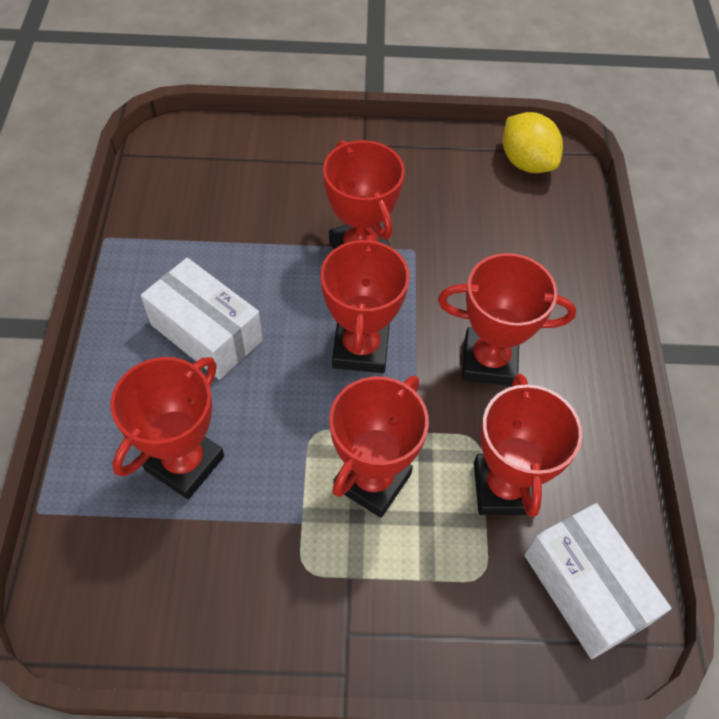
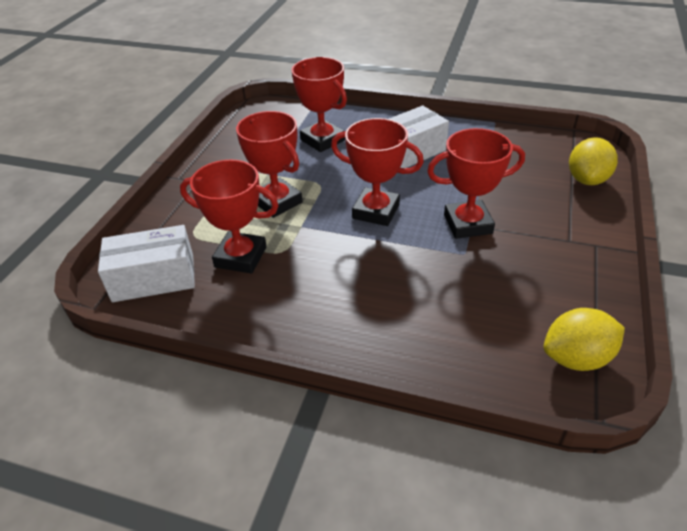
camera: 110 degrees right, 15 degrees down
(242, 146) = (587, 179): none -> yellow lemon
(489, 361) = (342, 273): red trophy -> none

